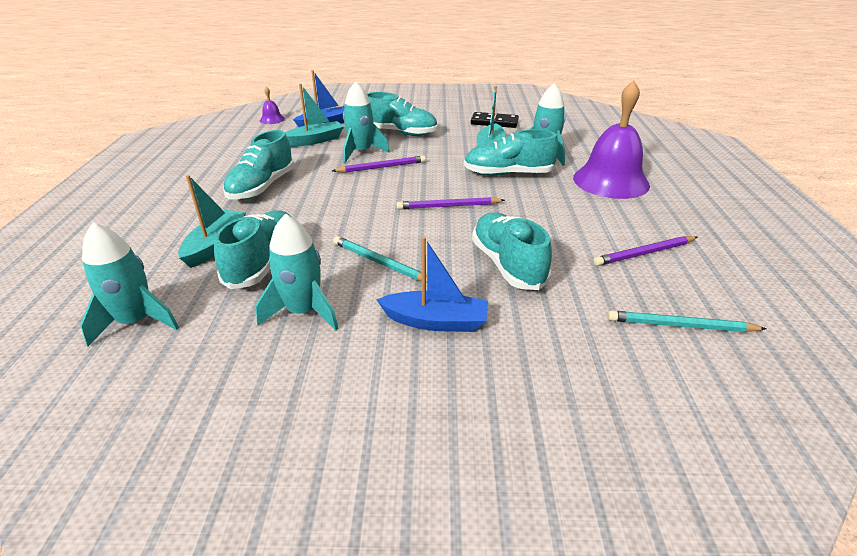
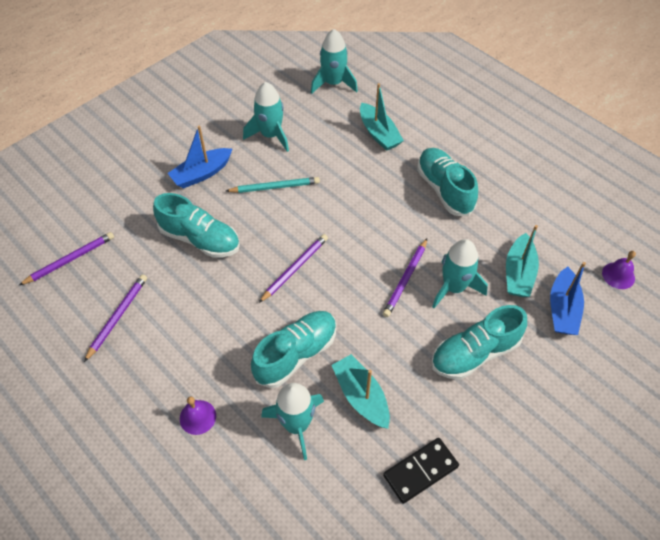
camera: 135 degrees right, 20 degrees up
(264, 263) = (334, 143): turquoise shoe -> none
(610, 181) = (197, 417): purple bell -> purple bell, size x0.42
(681, 325) = (70, 260): turquoise pencil -> purple pencil

